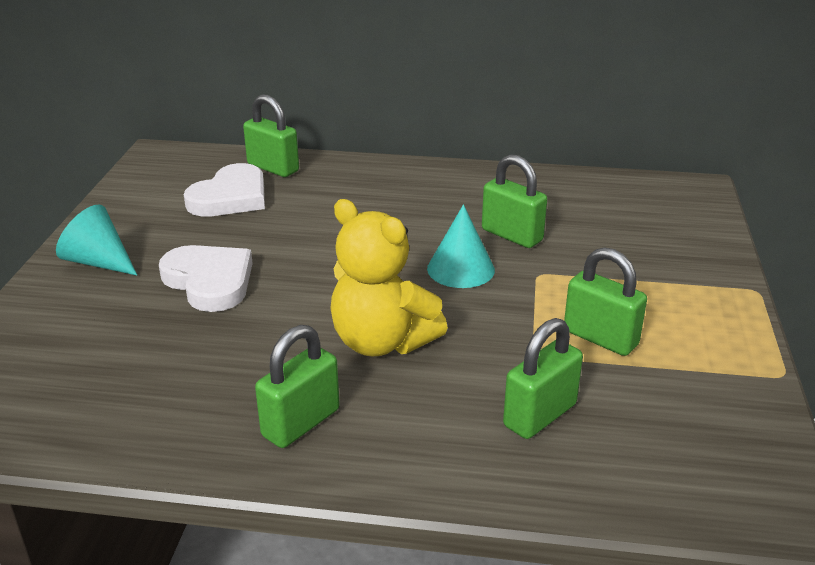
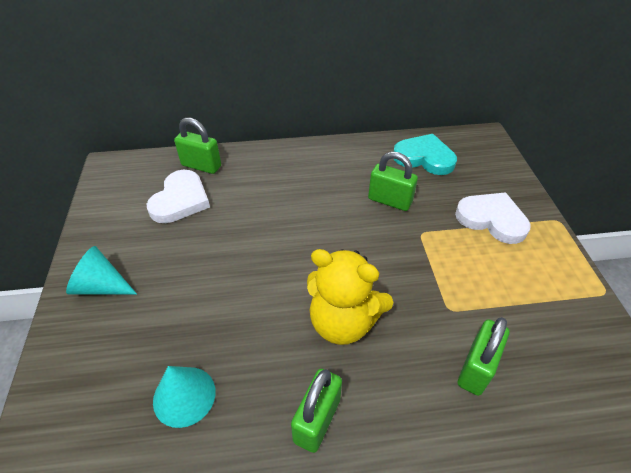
camera: 15 degrees left, 15 degrees up
(209, 281) = (195, 288): white heart -> white heart (492, 219)
(460, 269) = (369, 239): turquoise cone -> turquoise cone (184, 396)
(588, 198) = (424, 157): none -> turquoise heart
(600, 338) = (484, 285): green padlock -> none

